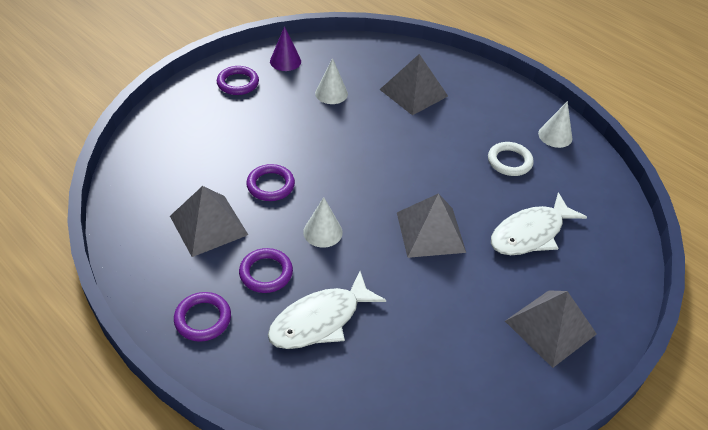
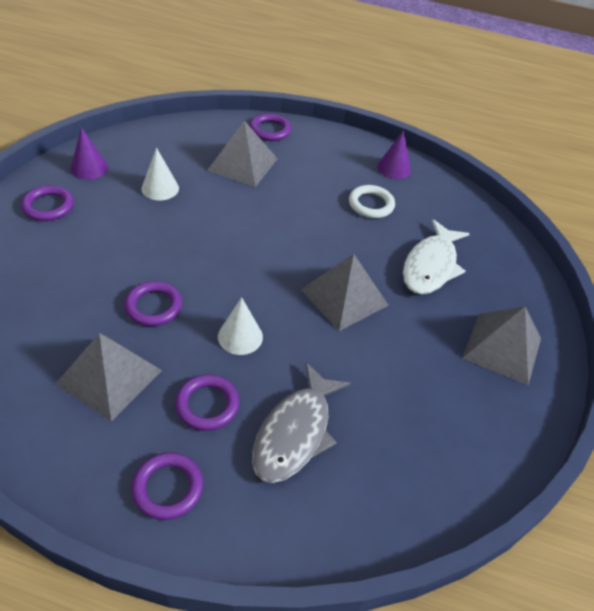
camera: 30 degrees left, 0 degrees up
(320, 320) = (295, 432): white fish -> grey fish
(457, 69) = (270, 130): none -> purple ring
(555, 136) = (394, 168): white cone -> purple cone

